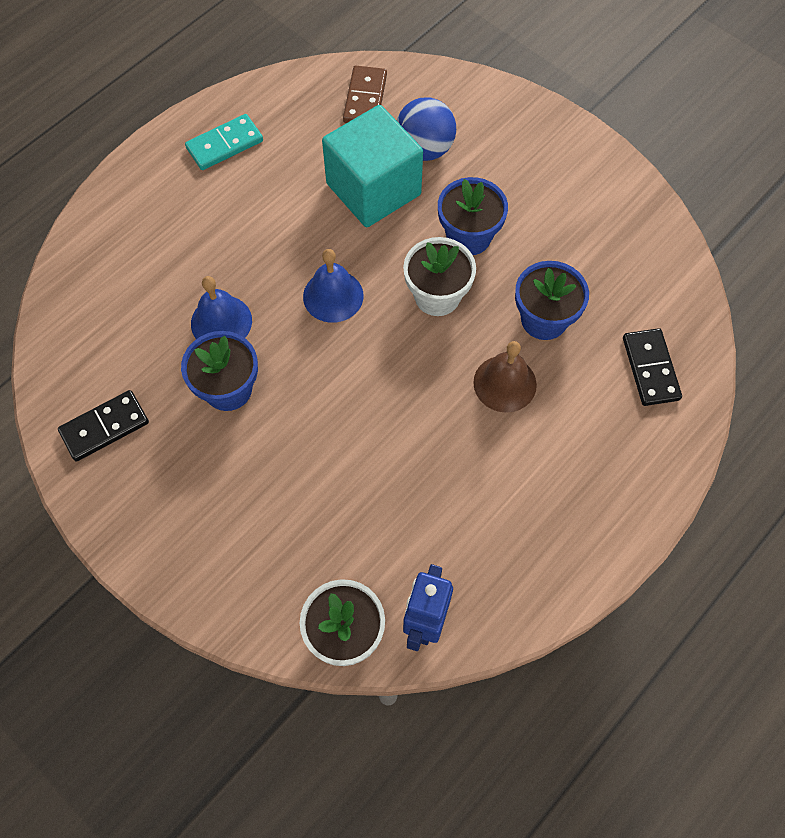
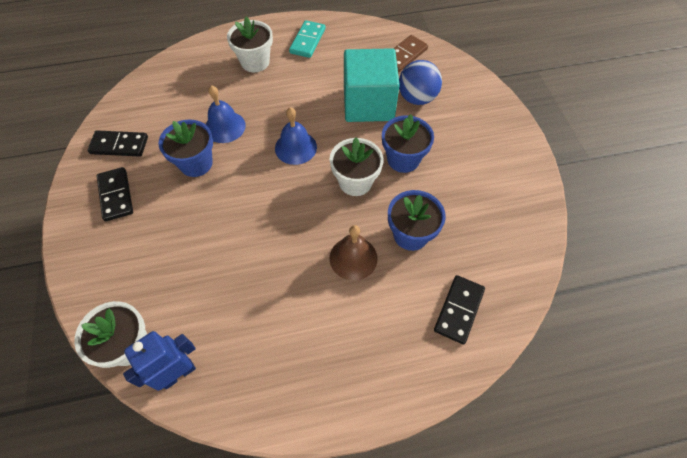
camera: 35 degrees right, 5 degrees down
(164, 489) = (116, 195): none -> black domino
(181, 212) = (255, 62): none -> white flower pot
(224, 144) = (307, 41): turquoise domino -> turquoise domino turned 75 degrees counterclockwise

